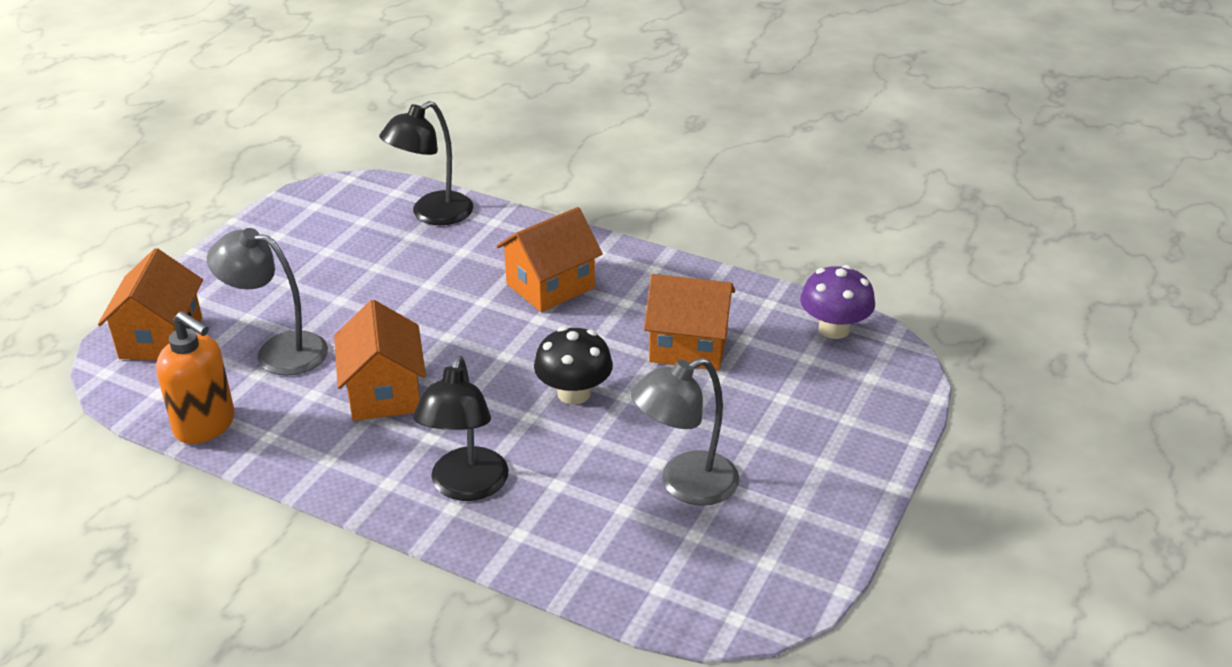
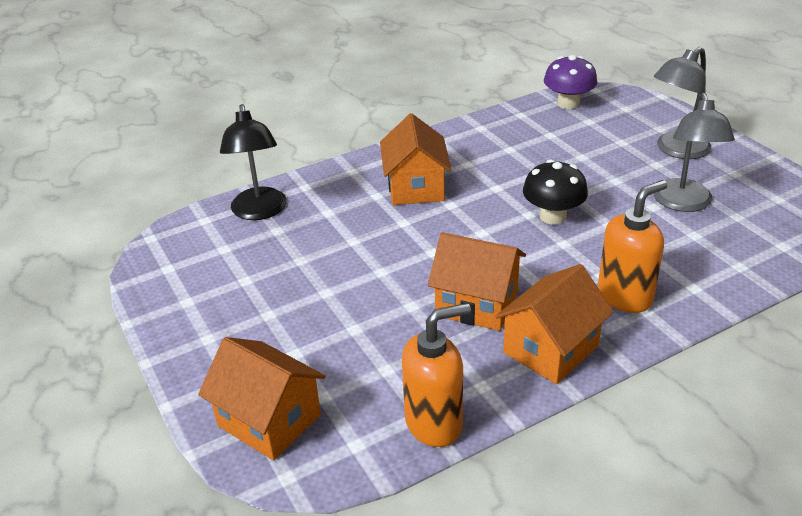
camera: 55 degrees left, 0 degrees up
(278, 351) = (364, 347): grey lamp -> grey lamp (676, 150)
(466, 487) = (625, 296): black lamp -> orange soap dispenser
(688, 346) = (540, 156): orange house -> orange house (550, 349)

